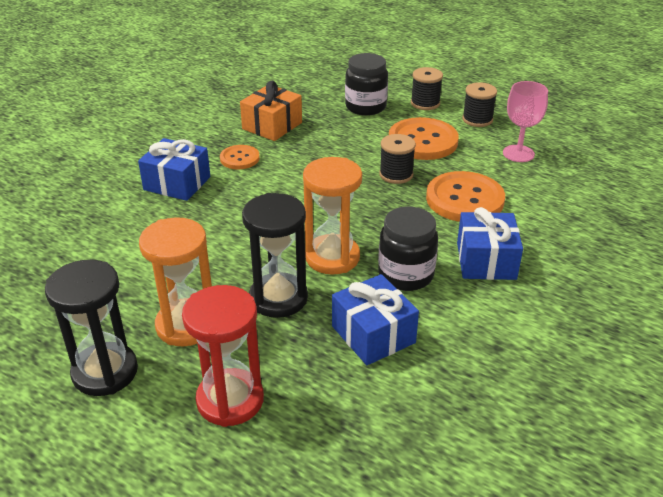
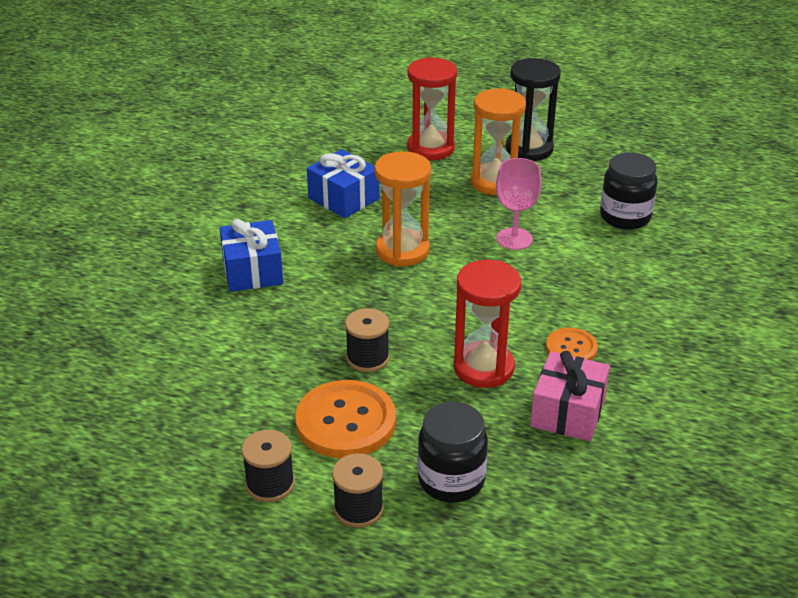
camera: 165 degrees right, 0 degrees up
(177, 183) = (615, 302): blue gift -> none
(272, 126) = (568, 412): orange gift -> pink gift
(278, 298) = (433, 211): black hourglass -> none
(312, 156) = (483, 368): none -> red hourglass
(406, 275) = (328, 246): black jar -> black jar (625, 217)
(464, 199) = (279, 337): orange button -> none
(518, 153) = (210, 422): pink goblet -> pink goblet (514, 239)

